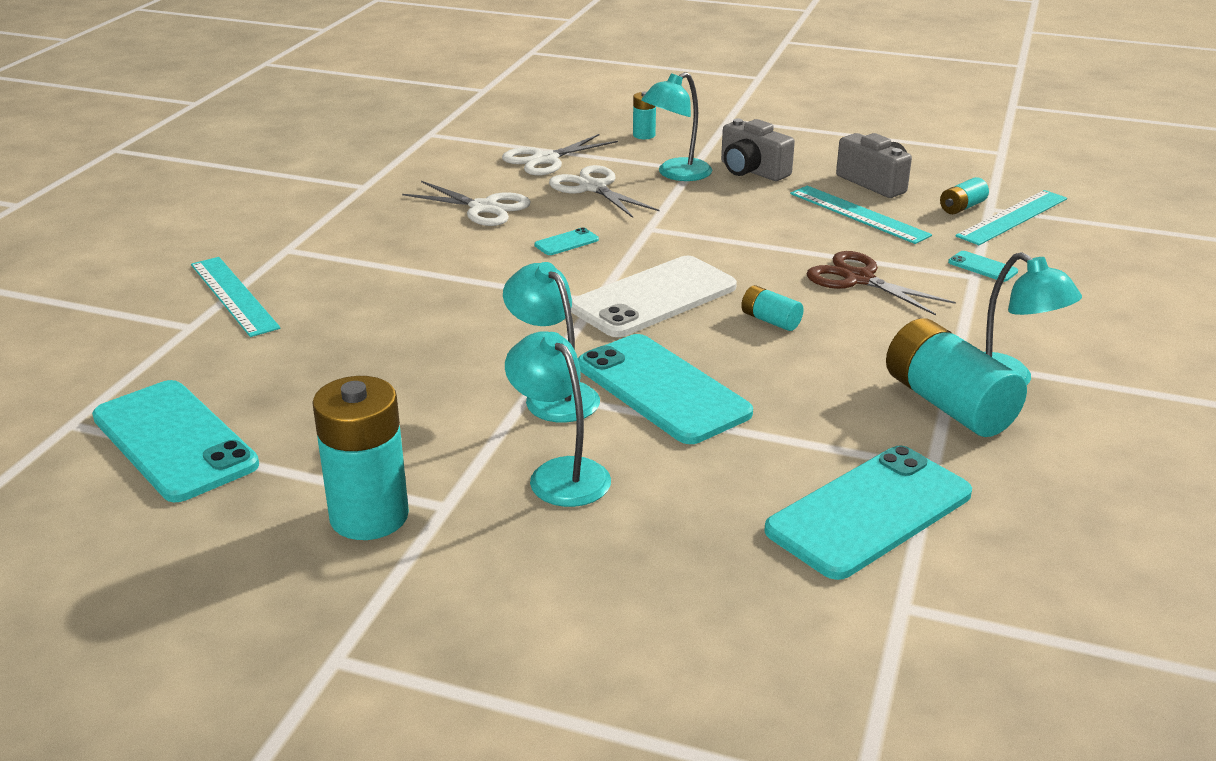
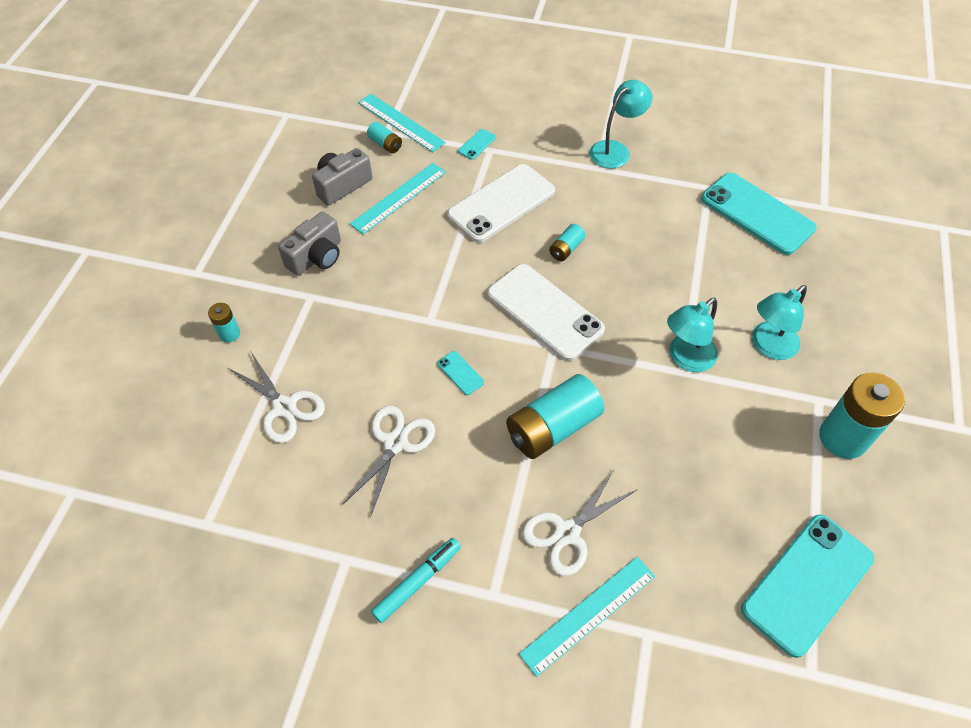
camera: 95 degrees left, 25 degrees up
(322, 215) = (417, 582): none -> turquoise marker
(593, 187) = (350, 364): white scissors -> white scissors (567, 533)
(662, 389) = (664, 302): turquoise phone -> none
(676, 174) = (322, 306): turquoise lamp -> none
(858, 279) = (501, 203): brown scissors -> white phone
(948, 404) = (646, 175): turquoise battery -> turquoise battery (552, 427)

